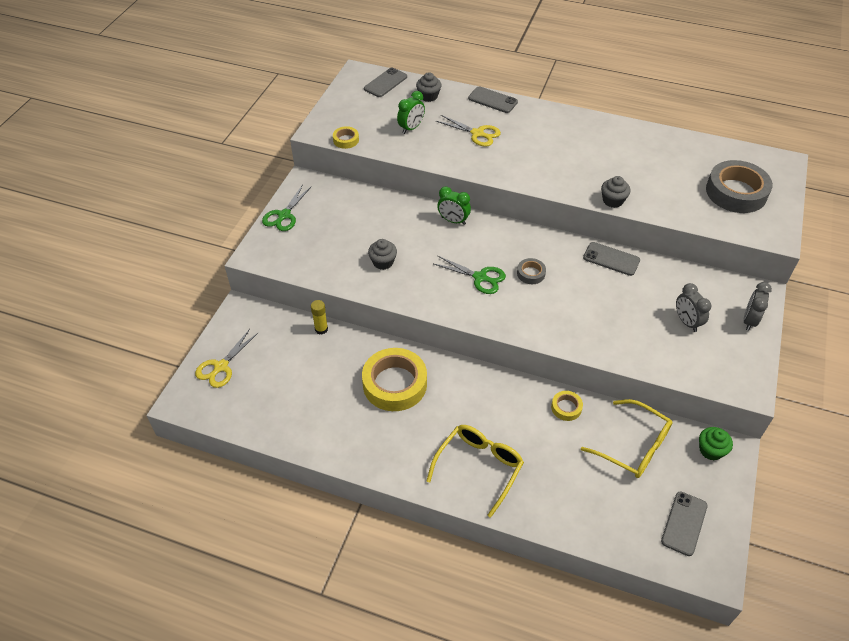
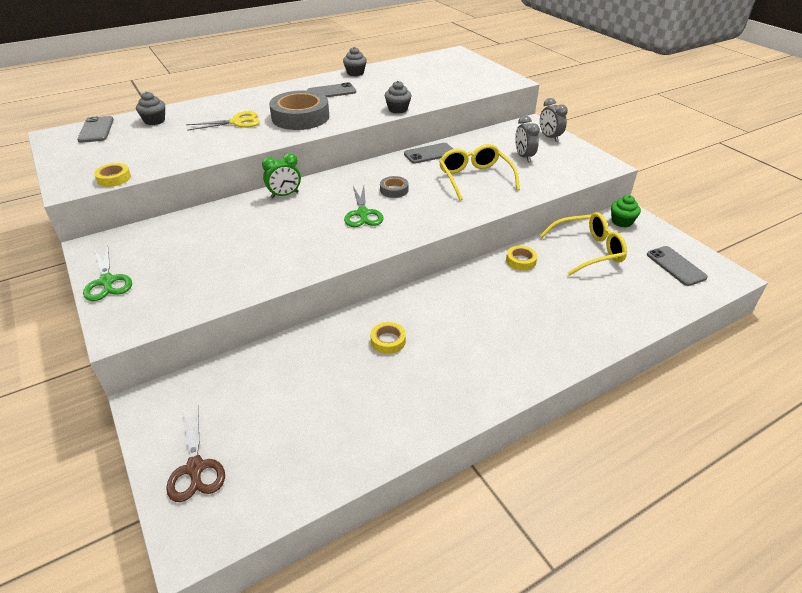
camera: 50 degrees left, 10 degrees down
(221, 367) = (195, 468): yellow scissors -> brown scissors
(321, 329) = (261, 354): yellow glue stick -> none
(383, 262) = (267, 252): grey cupcake -> grey cupcake (355, 73)
(395, 384) = (388, 341): yellow tape -> yellow tape, size x0.46
(411, 128) = (170, 144): green clock -> none
(479, 467) = (533, 339): yellow glasses -> yellow glasses (475, 178)
(480, 277) = (363, 213): green scissors -> green scissors turned 105 degrees clockwise
(492, 100) = (217, 101): grey phone -> grey phone (331, 92)
(686, 322) = (524, 157): grey clock -> grey clock turned 60 degrees clockwise
(736, 192) = (457, 74): grey tape -> grey tape (300, 117)

